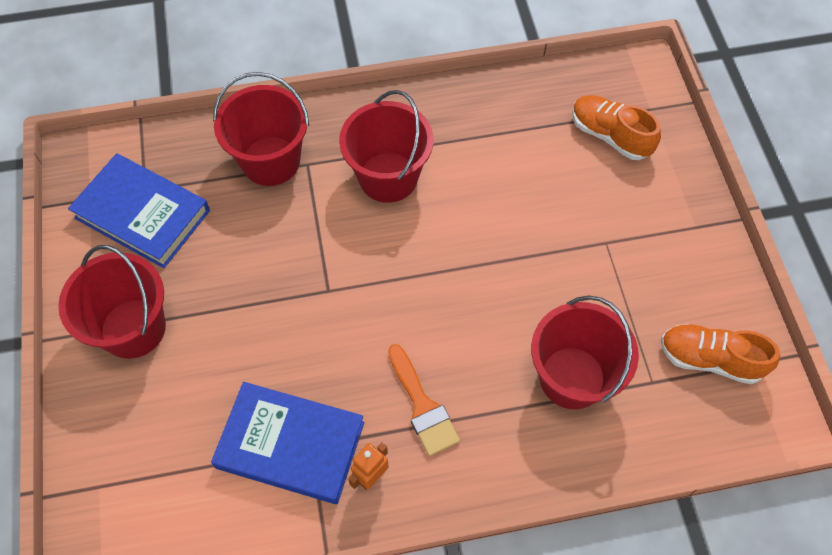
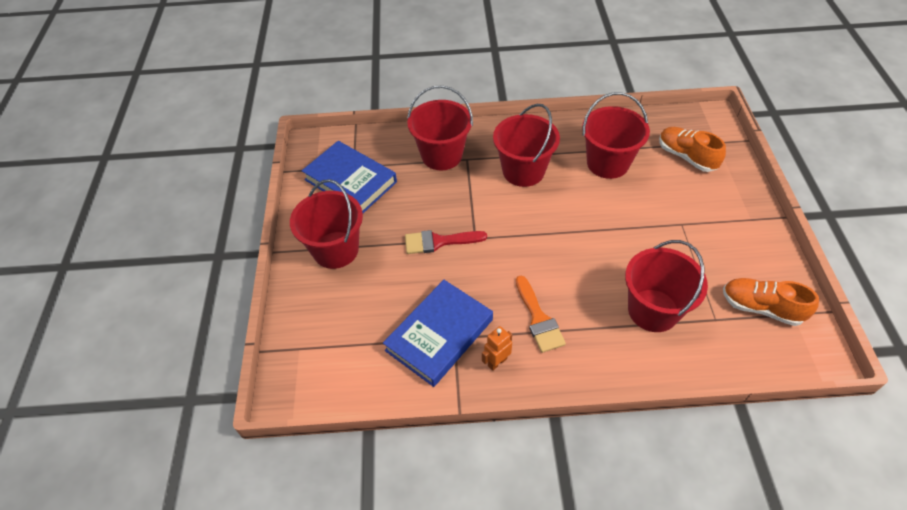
camera: 10 degrees right, 10 degrees down
(278, 301) = (439, 242): none -> red brush
(290, 445) = (439, 335): blue book -> blue book turned 75 degrees counterclockwise
(504, 155) = (607, 163): none -> red bucket

